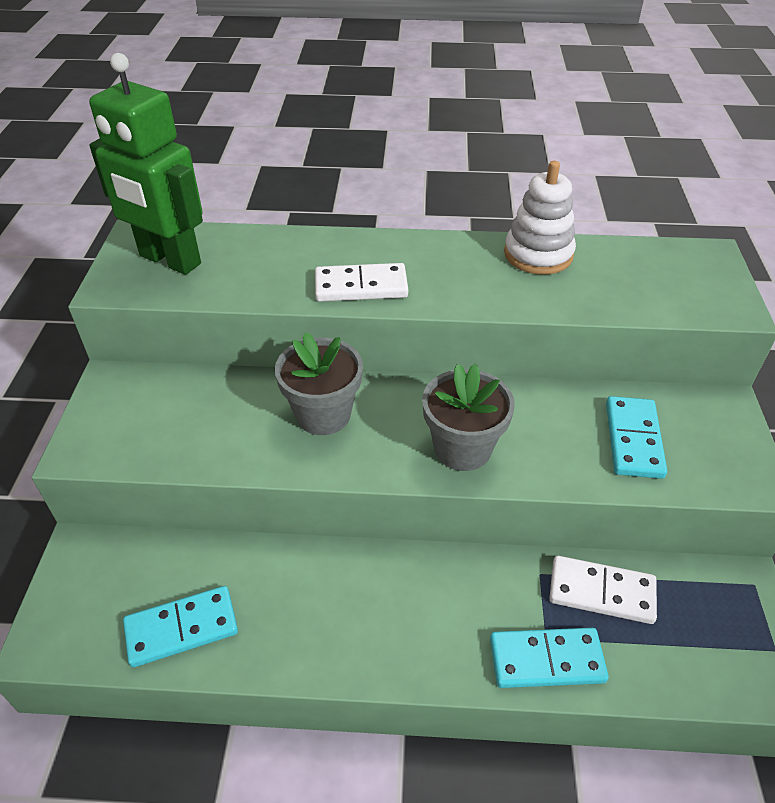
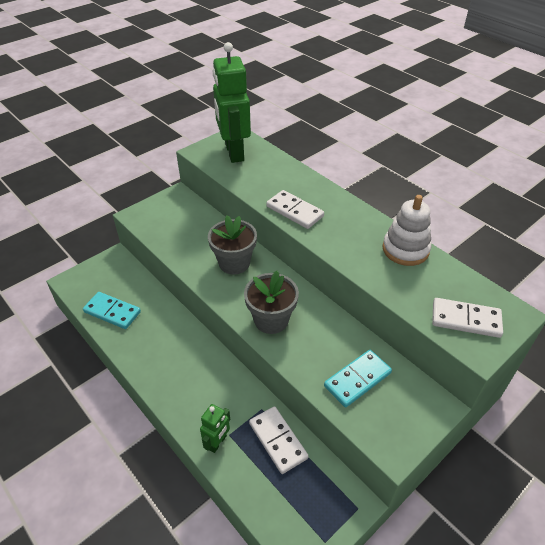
camera: 45 degrees right, 0 degrees up
(546, 660) = (217, 442): turquoise domino -> green robot
(685, 287) = (465, 319): none -> white domino

